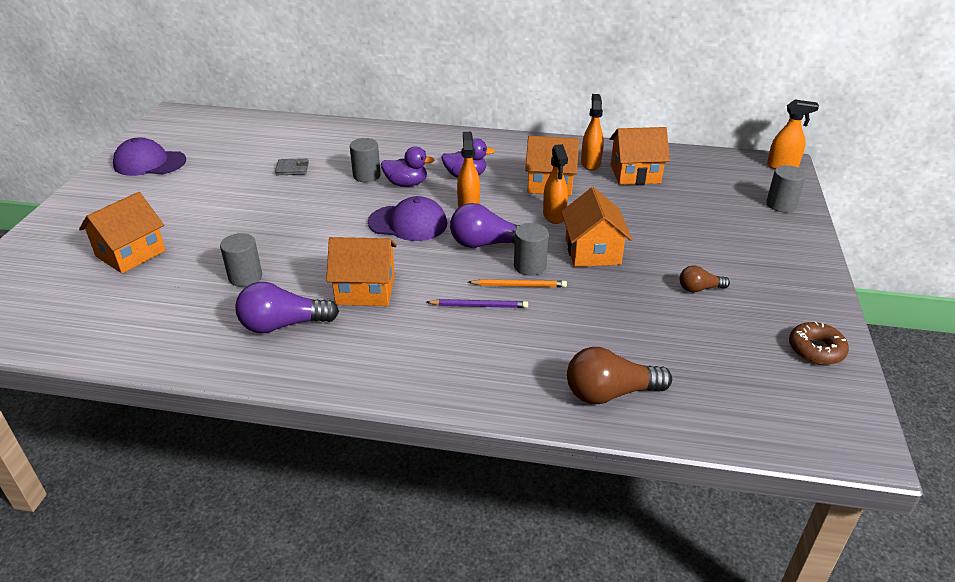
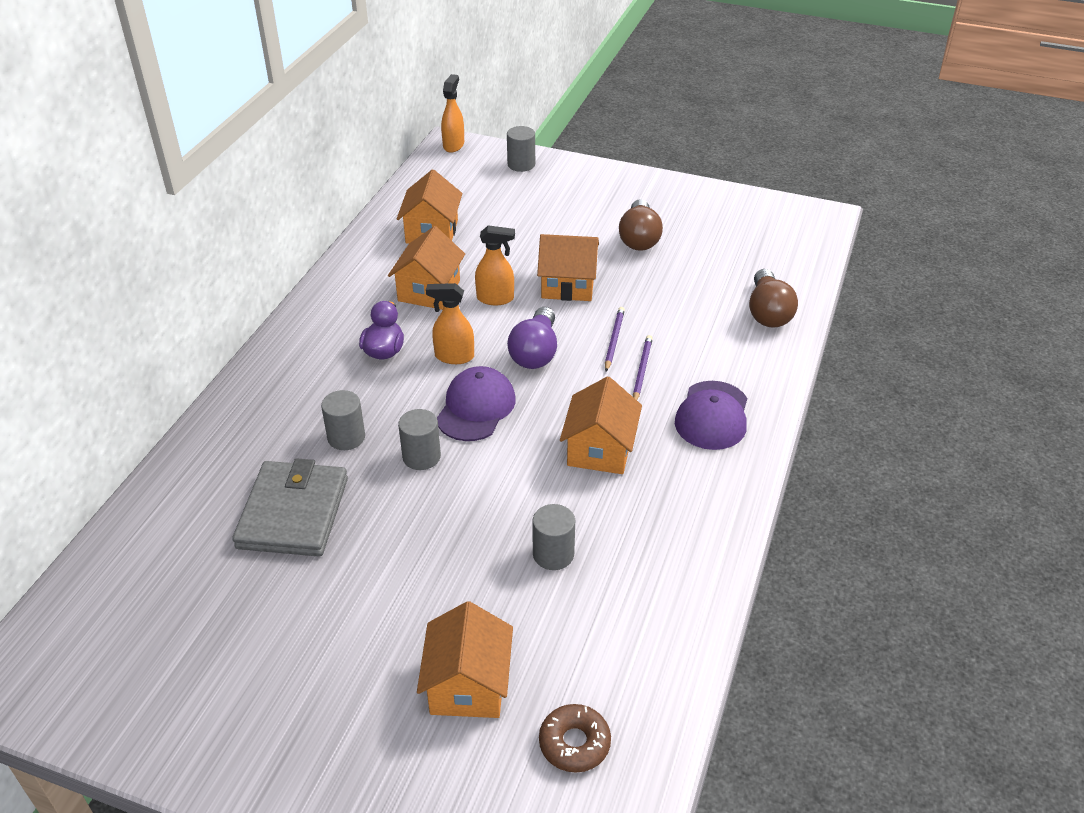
camera: 80 degrees left, 5 degrees up
(130, 253) = (468, 685): orange house -> orange house turned 45 degrees clockwise
(149, 163) = (188, 698): purple cap -> purple cap (712, 416)
(283, 325) = (651, 517): purple light bulb -> none
(292, 169) = (293, 513): grey wallet -> grey wallet, size x2.37
(406, 184) = (383, 402): purple duck -> none
(519, 285) = (614, 340): orange pencil -> purple pencil
(530, 266) = (583, 328): grey cylinder -> grey cylinder (421, 457)
(590, 163) = (396, 256): orange spray bottle -> none
(699, 289) = (639, 238): brown light bulb -> brown light bulb, size x1.78
(816, 349) = (724, 204): brown donut -> brown donut (574, 743)

